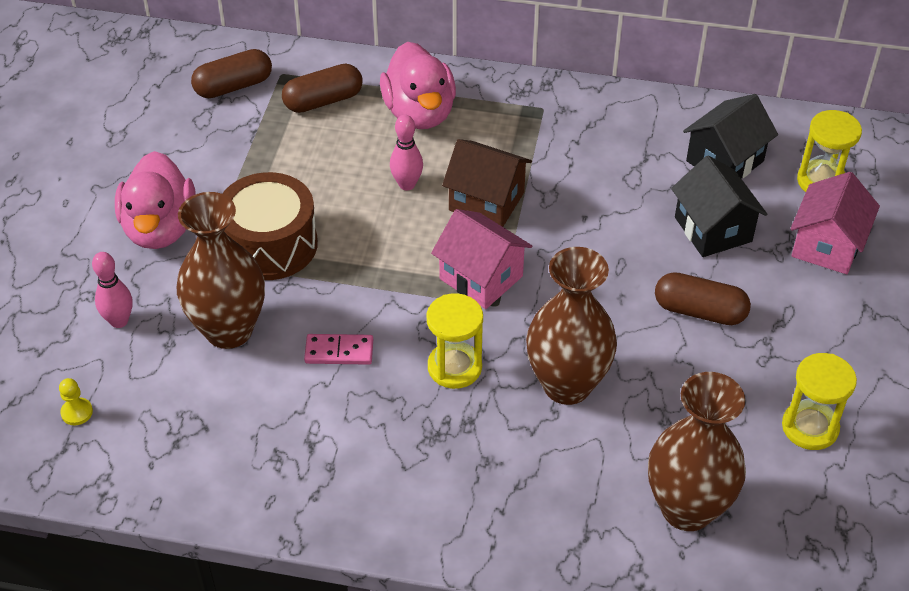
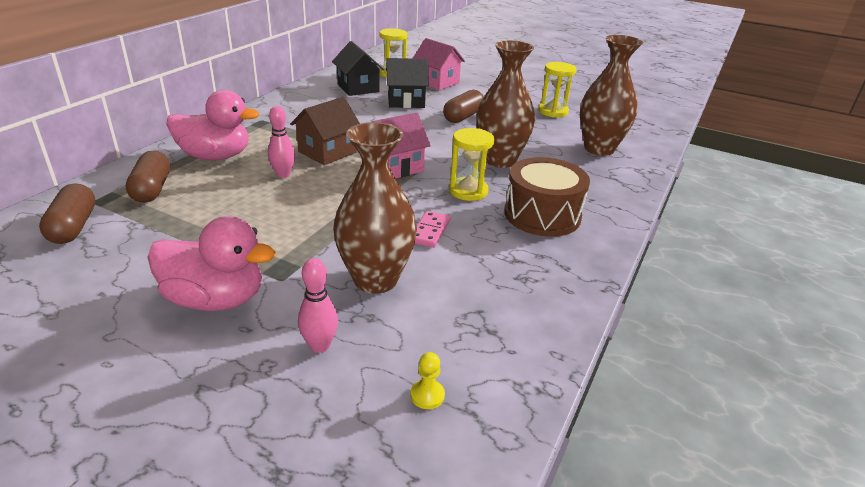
camera: 75 degrees left, 15 degrees down
(270, 245) = (292, 242): brown drum -> brown drum (542, 215)

